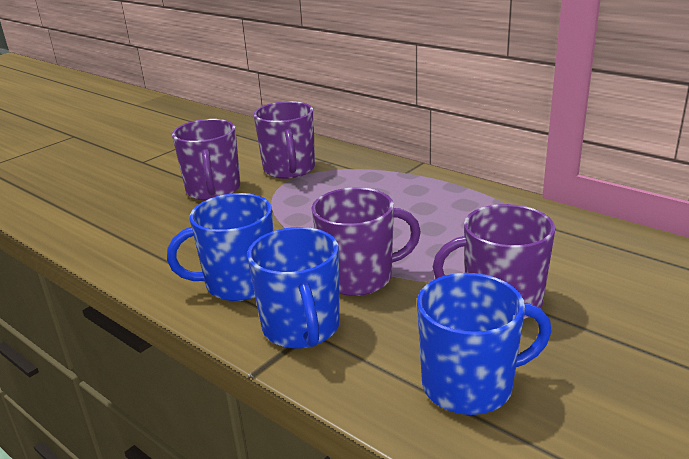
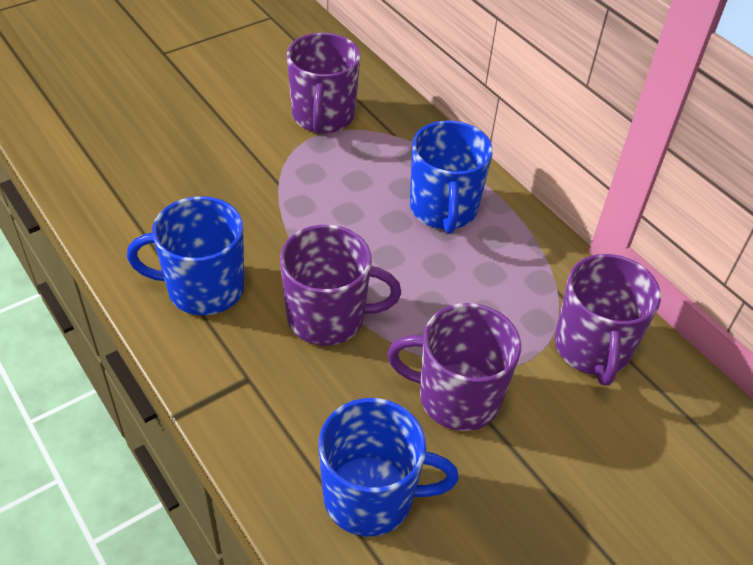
camera: 10 degrees right, 20 degrees up
(213, 190) = (226, 129): purple mug -> purple mug (592, 348)
(301, 328) = (242, 371): blue mug -> blue mug (443, 209)

